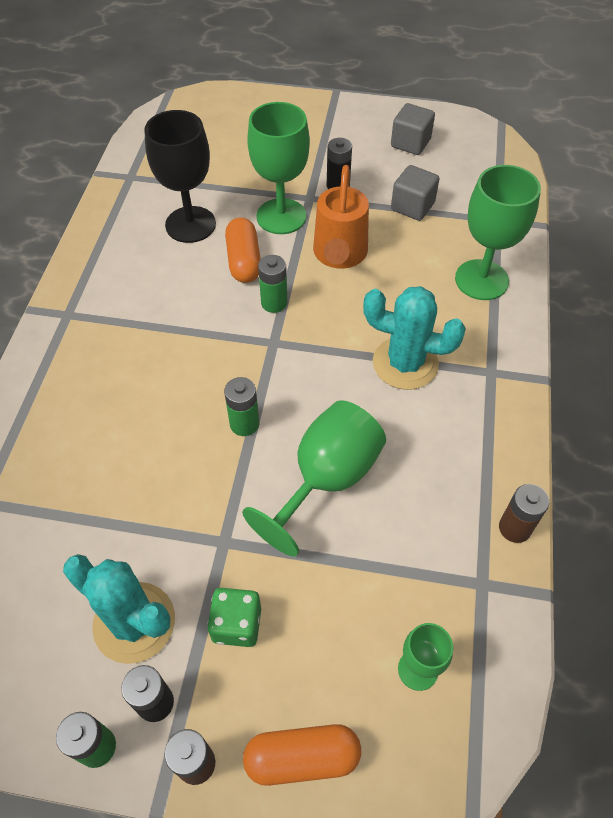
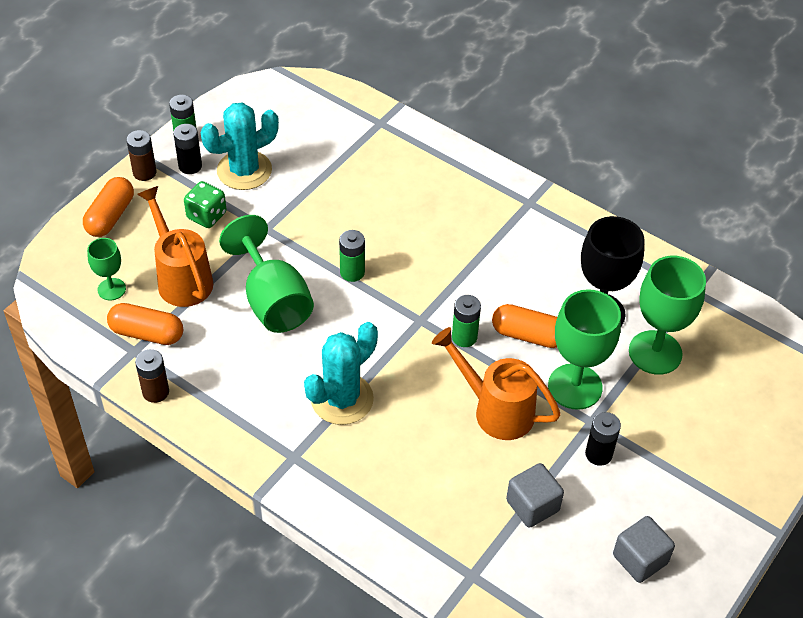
camera: 115 degrees right, 5 degrees down
(352, 594) = (181, 278): none -> orange watering can
(451, 584) = (147, 333): none -> orange capsule
(481, 280) = (399, 510): green goblet -> green goblet (655, 352)

